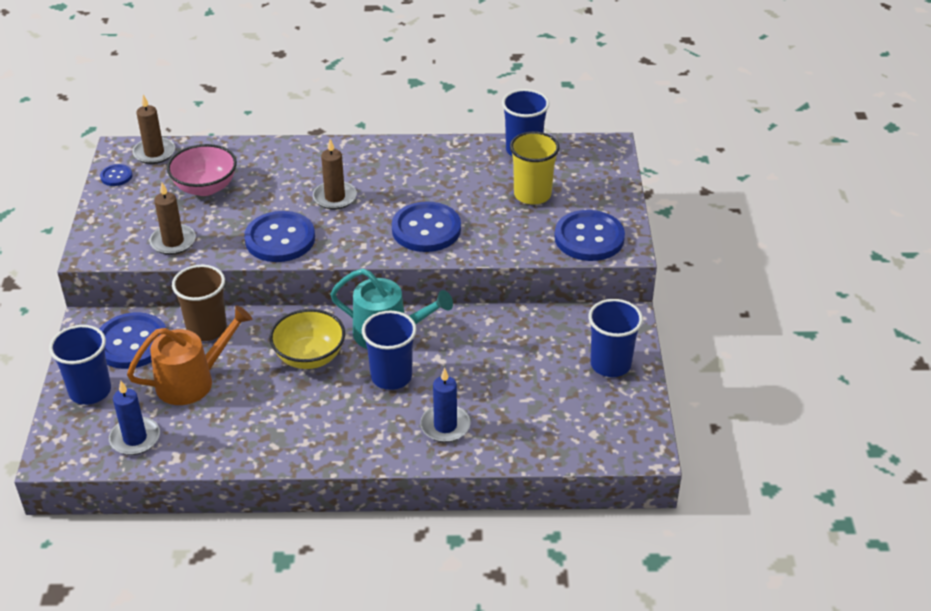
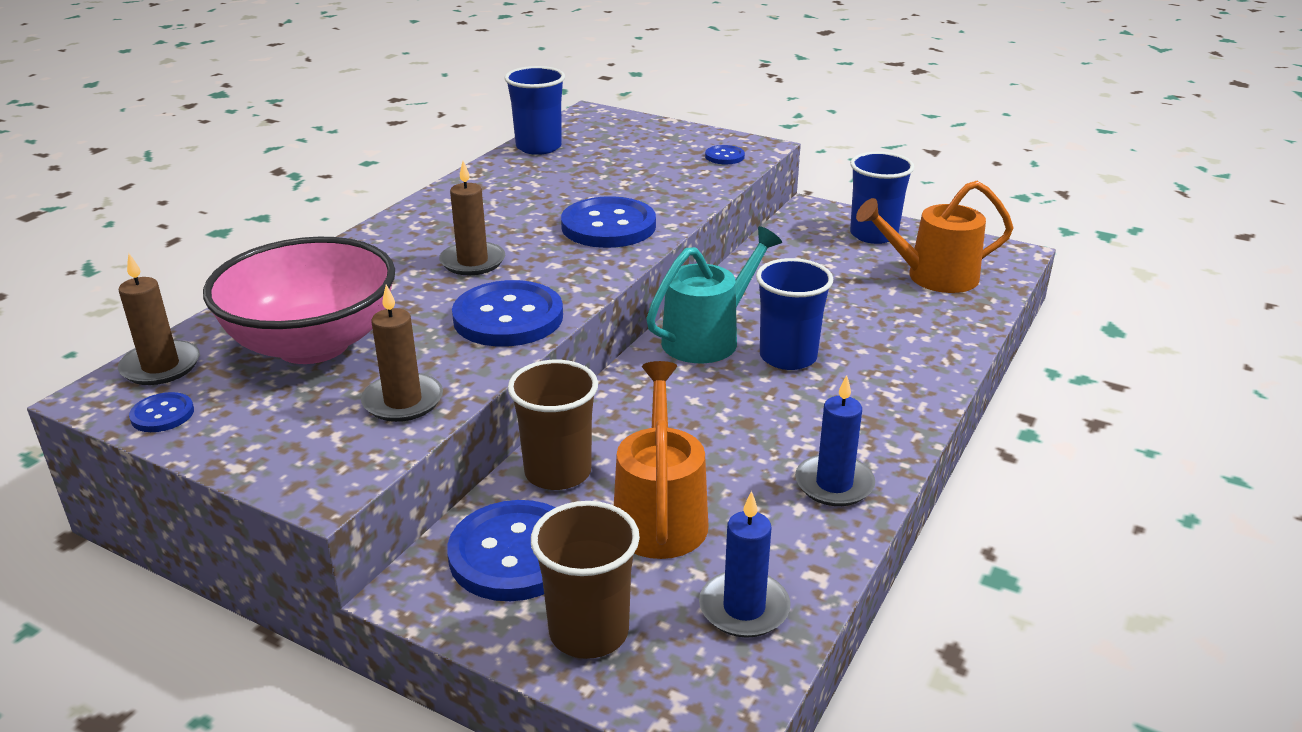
camera: 60 degrees left, 10 degrees down
(90, 391) = (589, 632): blue cup -> brown cup
(205, 187) = (313, 345): pink bowl -> pink bowl, size x1.54
(309, 357) = (699, 403): yellow bowl -> none
(445, 426) = (901, 346): blue candle -> blue candle (834, 484)
(532, 194) = (620, 162): yellow cup -> none
(565, 415) = (933, 277): none -> orange watering can
(589, 238) = (724, 156): blue button -> blue button, size x0.47

